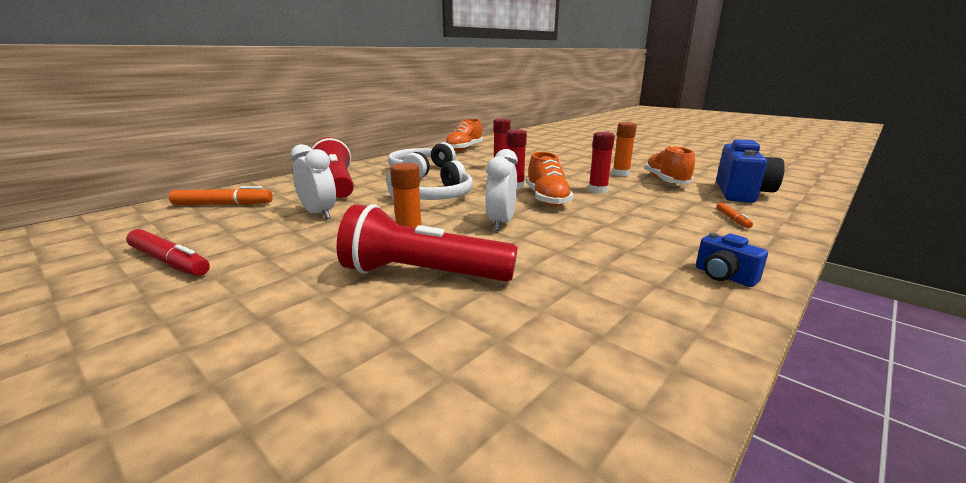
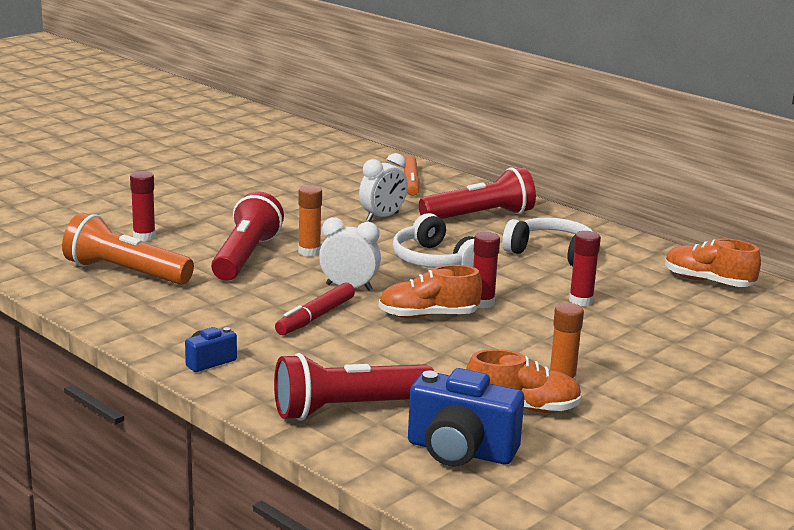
camera: 90 degrees right, 0 degrees up
(169, 261) = (287, 187): red marker -> red marker (315, 317)
(494, 372) = (125, 273): none -> orange flashlight
(598, 190) = (468, 350): red glue stick -> red glue stick (144, 237)
(732, 219) = (348, 409): orange marker -> red flashlight

